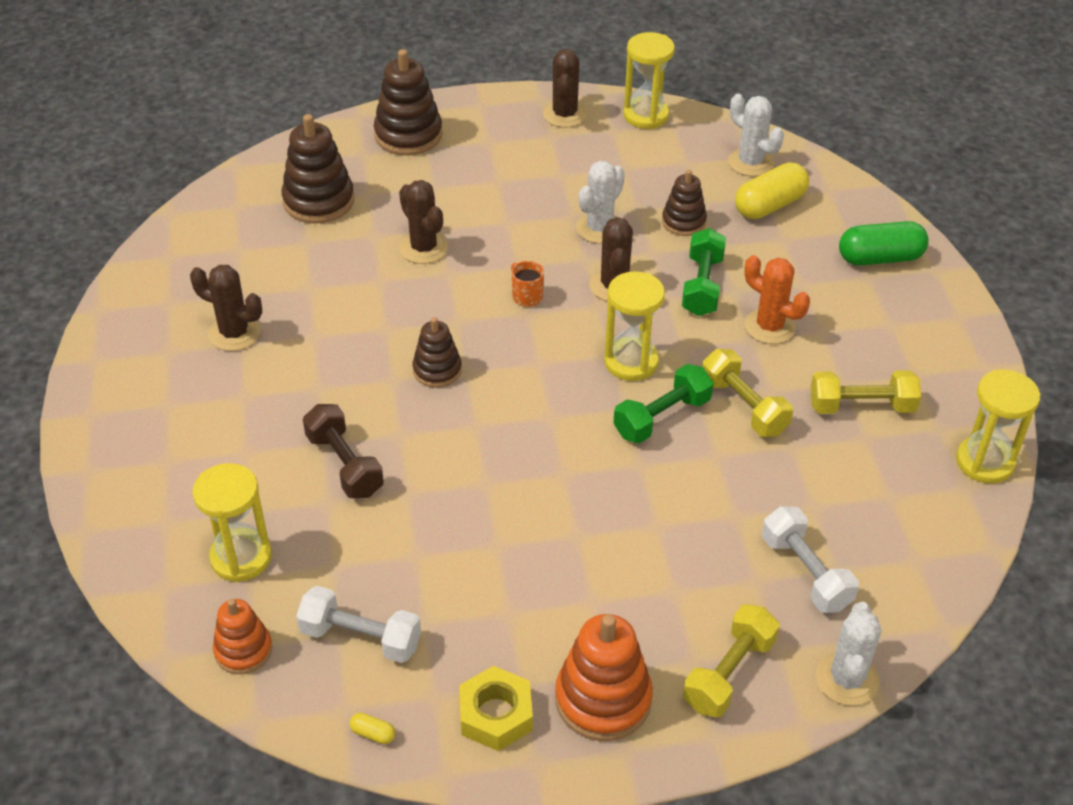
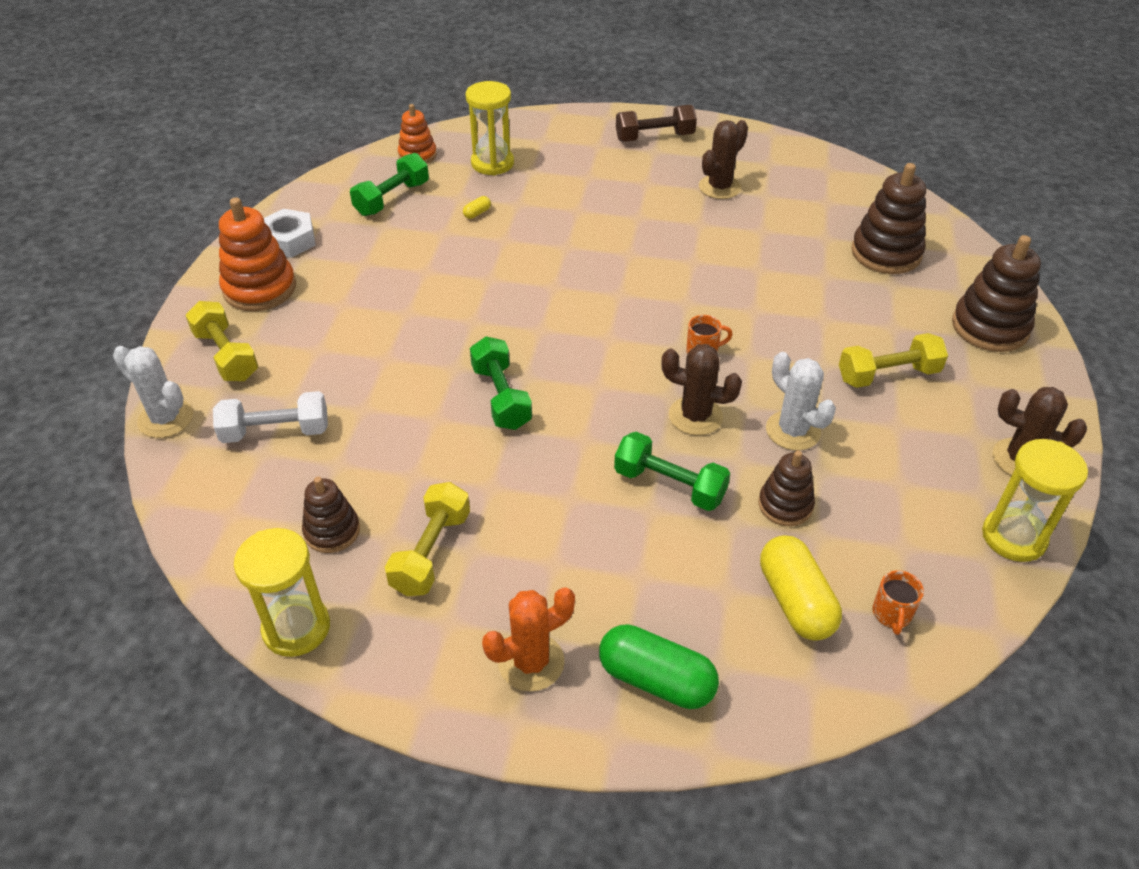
camera: 110 degrees right, 0 degrees up
(344, 465) = (550, 216): brown dumbbell -> brown dumbbell (654, 137)
(361, 637) = (392, 199): white dumbbell -> green dumbbell
(373, 733) = (318, 192): yellow capsule -> yellow capsule (477, 213)
(423, 248) = (797, 302): brown cactus -> none
(437, 370) = (629, 279): brown stacking toy -> brown stacking toy (332, 531)
(496, 715) = (289, 240): yellow nut -> white nut
(631, 362) = (582, 397): yellow hourglass -> none
(743, 406) = (483, 458): yellow dumbbell -> yellow dumbbell (888, 375)
(750, 162) = (891, 614): white cactus -> orange mug
(769, 326) = (583, 520): orange cactus -> orange cactus (531, 662)
(880, 258) = (656, 680): green capsule -> green capsule turned 75 degrees counterclockwise

